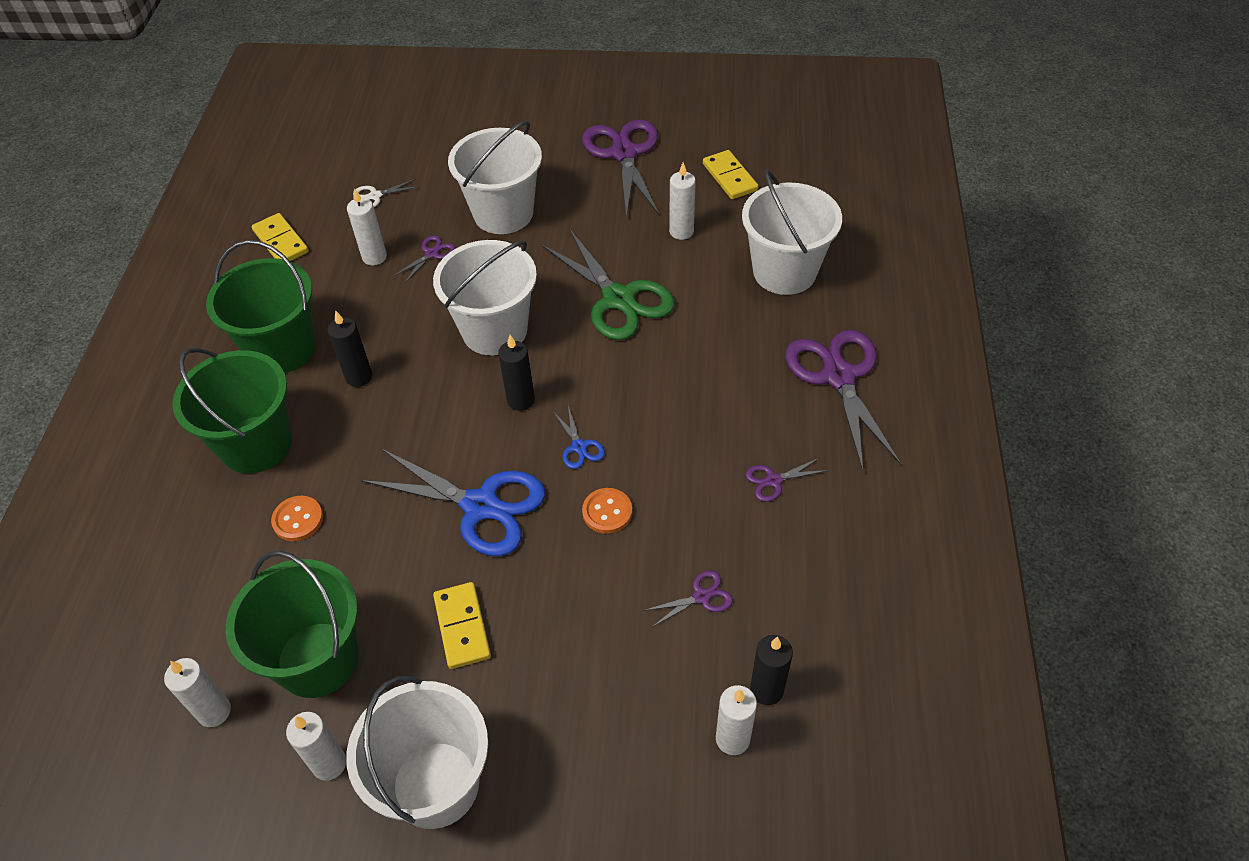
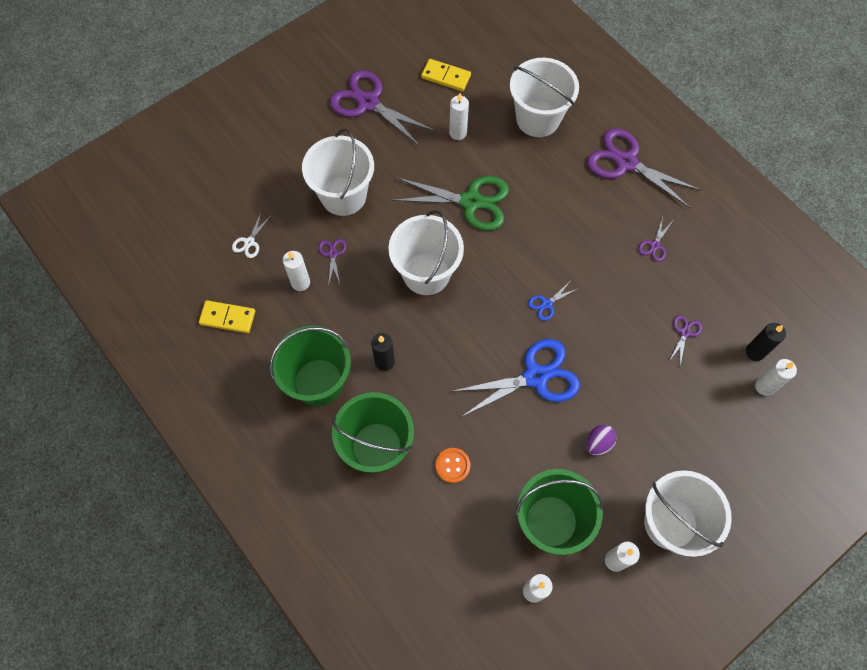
camera: 45 degrees left, 15 degrees up
(462, 627) = (598, 443): yellow domino -> purple egg
(521, 400) = (488, 303): black candle -> none
(579, 447) = (546, 304): blue scissors -> blue scissors turned 120 degrees clockwise
(607, 512) = (598, 327): orange button -> none

